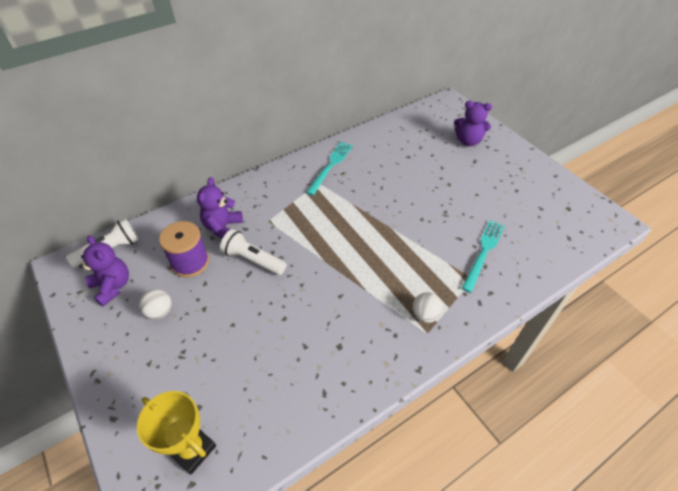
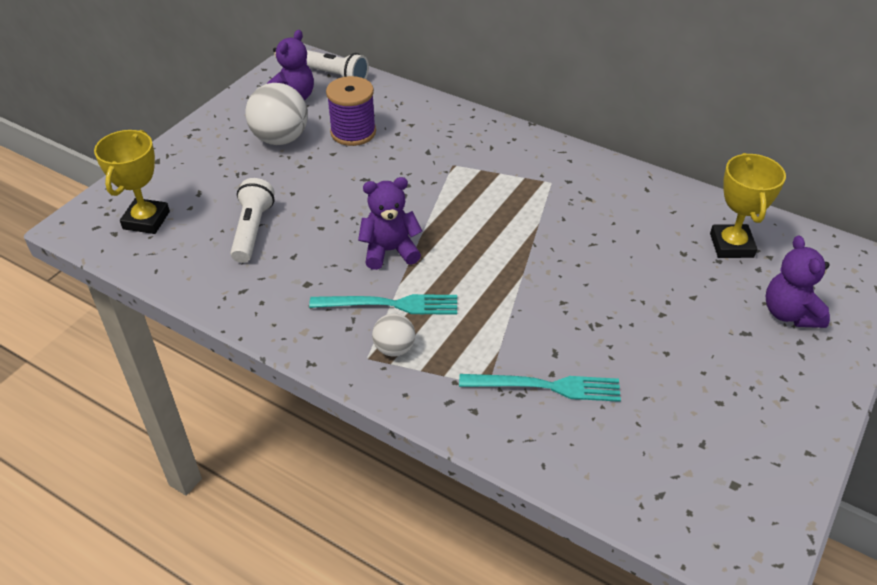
camera: 65 degrees right, 5 degrees down
(160, 312) = (280, 139): white ball -> white ball, size x1.80
(223, 228) = (417, 135): purple teddy bear -> purple teddy bear (390, 251)
(253, 260) = (386, 175): white flashlight -> white flashlight (252, 230)
(331, 166) = (592, 183): turquoise fork -> turquoise fork (390, 305)
(412, 138) = (731, 245): none -> yellow trophy

